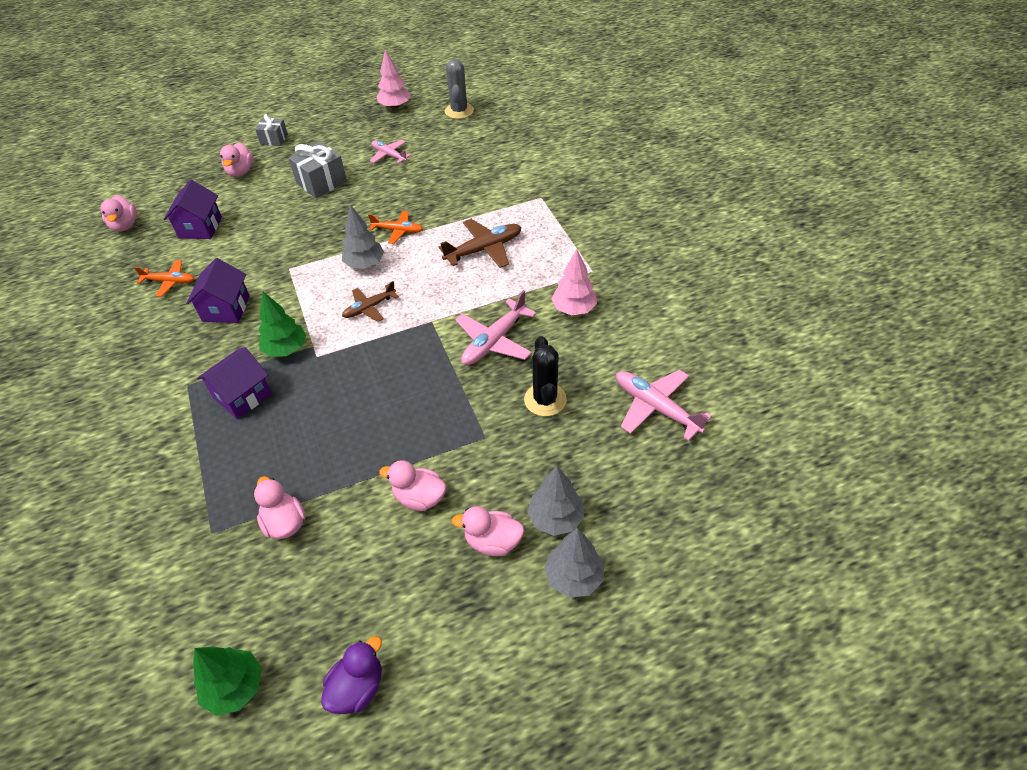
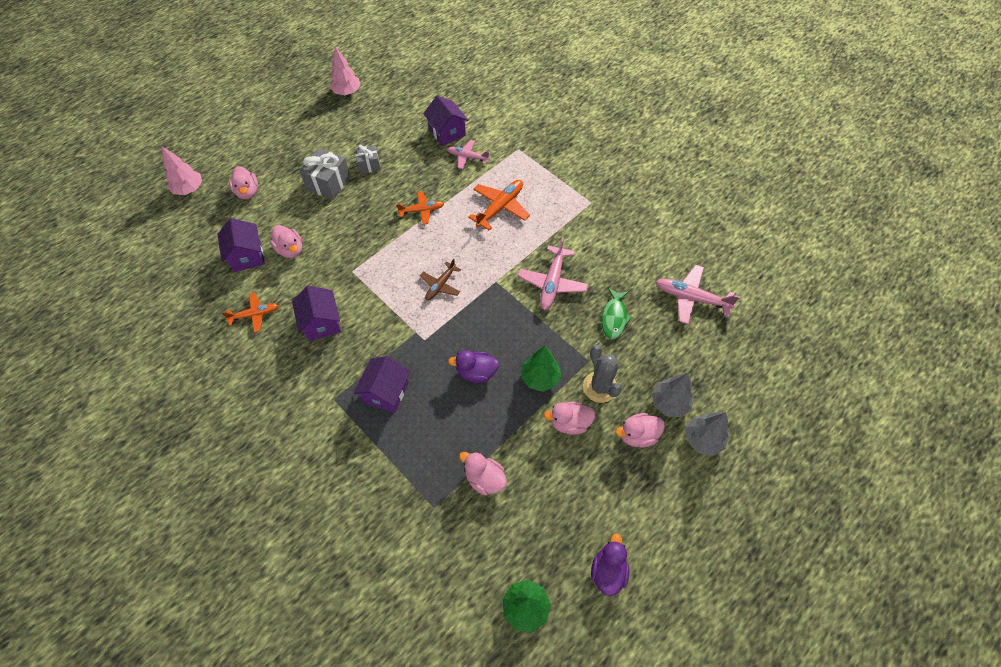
camera: 25 degrees left, 10 degrees up
(125, 225) = (174, 274): pink duck -> pink duck (290, 250)
(274, 139) = (257, 152): grey gift -> grey gift (369, 165)
(286, 349) = (396, 342): green tree -> green tree (540, 378)
(349, 407) = (476, 372): none -> purple duck
(365, 264) = (413, 248): grey tree -> none
(389, 155) = (371, 142): pink plane -> pink plane (467, 157)
(459, 111) = (405, 84): grey cactus -> grey cactus (600, 387)
(473, 164) = (447, 132): none -> purple house
(483, 249) = (500, 207): brown plane -> orange plane
(545, 400) = (614, 317): black cactus -> green fish
(574, 309) = (595, 238): pink tree -> pink tree (189, 189)

